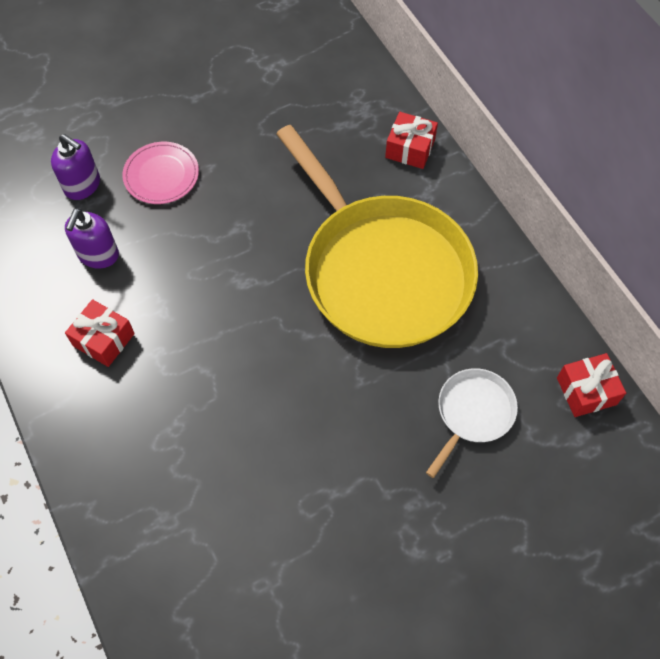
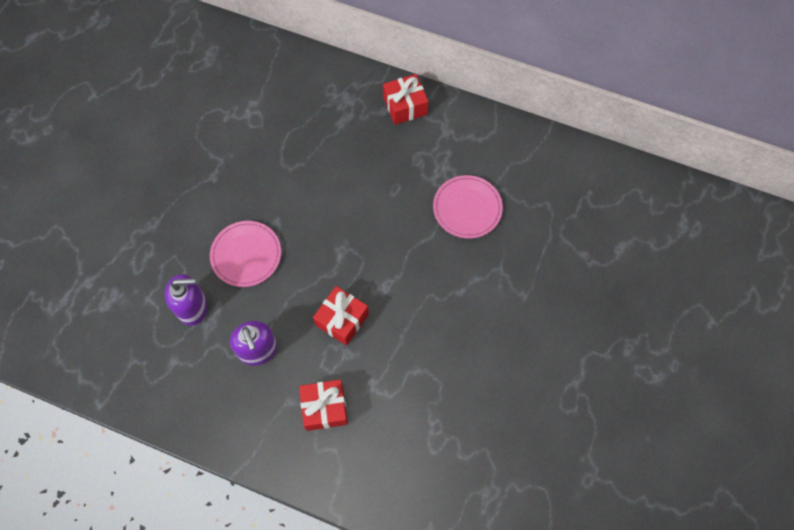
camera: 40 degrees left, 5 degrees up
(382, 271) = (467, 208): yellow pan -> pink plate
(473, 413) = (609, 260): white pan -> none
(586, 391) = (660, 192): red gift -> red gift (342, 319)

